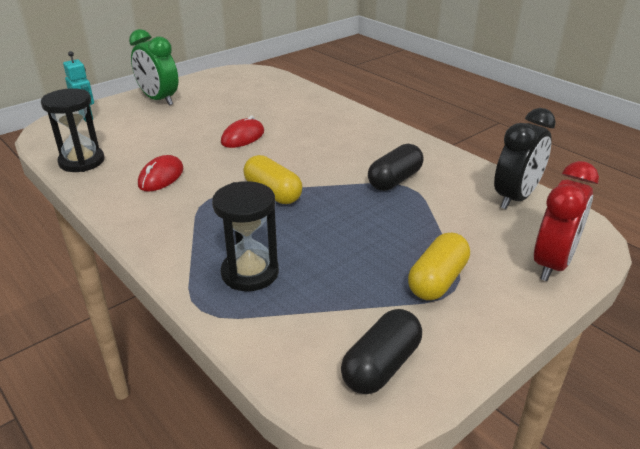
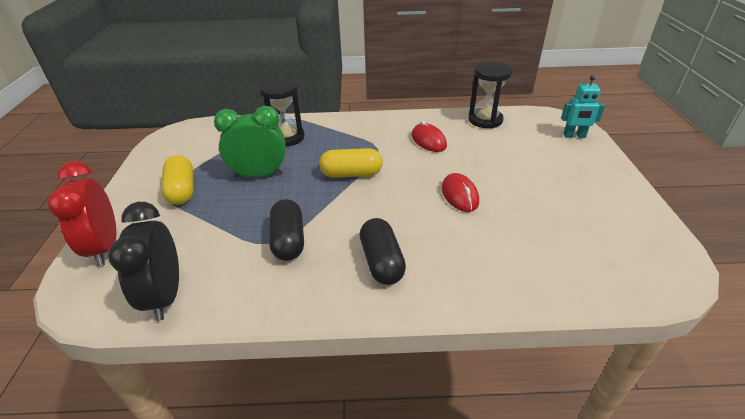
camera: 130 degrees right, 5 degrees up
(159, 100) = (595, 178): green clock -> green clock (259, 175)
(381, 366) = (178, 145): black capsule -> black capsule (382, 262)

